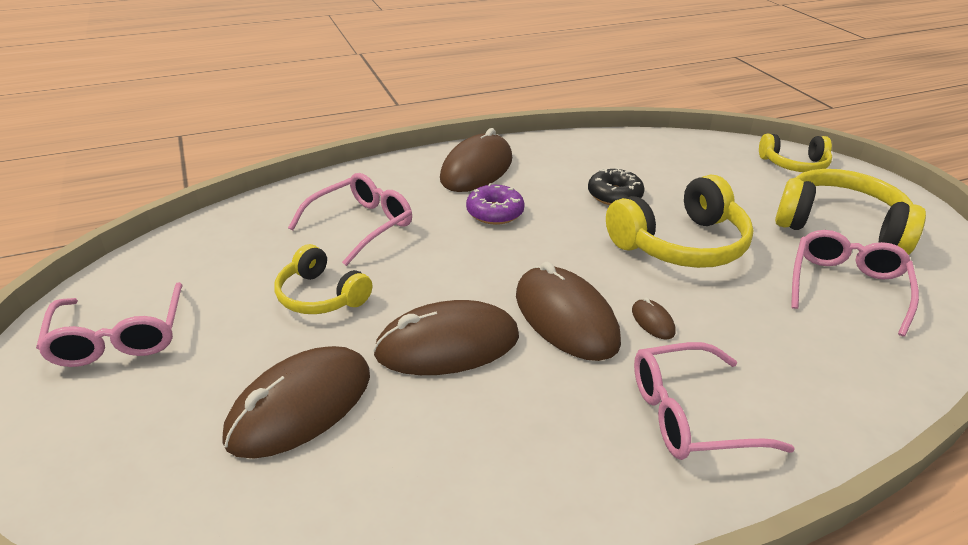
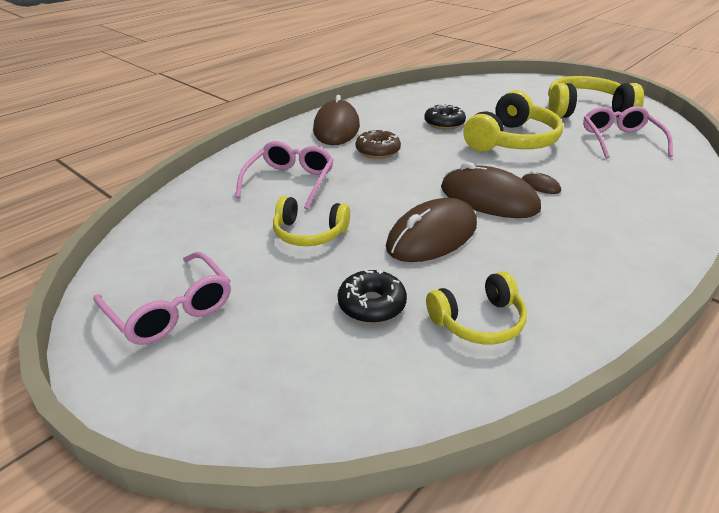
camera: 25 degrees left, 0 degrees up
(300, 406) = (372, 304): brown mouse -> black donut
(495, 212) = (377, 151): purple donut -> brown donut
(690, 415) = (611, 228): pink glasses -> none
(794, 164) = (528, 84): yellow headphones -> yellow headphones (478, 321)

